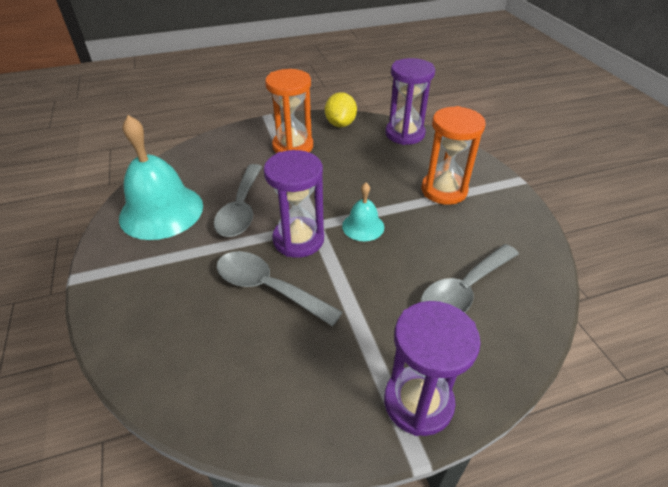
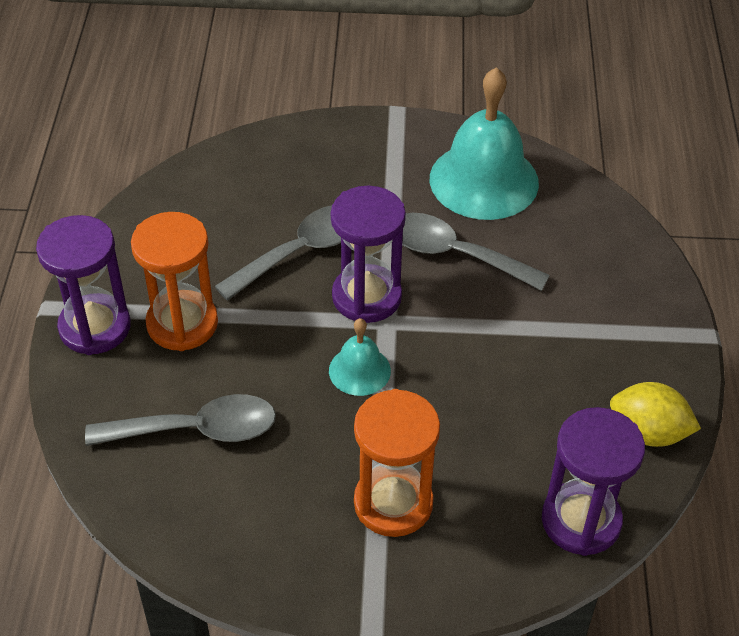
camera: 110 degrees right, 5 degrees up
(293, 146) = (593, 345): orange hourglass -> orange hourglass (182, 323)
(464, 290) = (196, 430): grey spoon -> grey spoon turned 105 degrees clockwise

